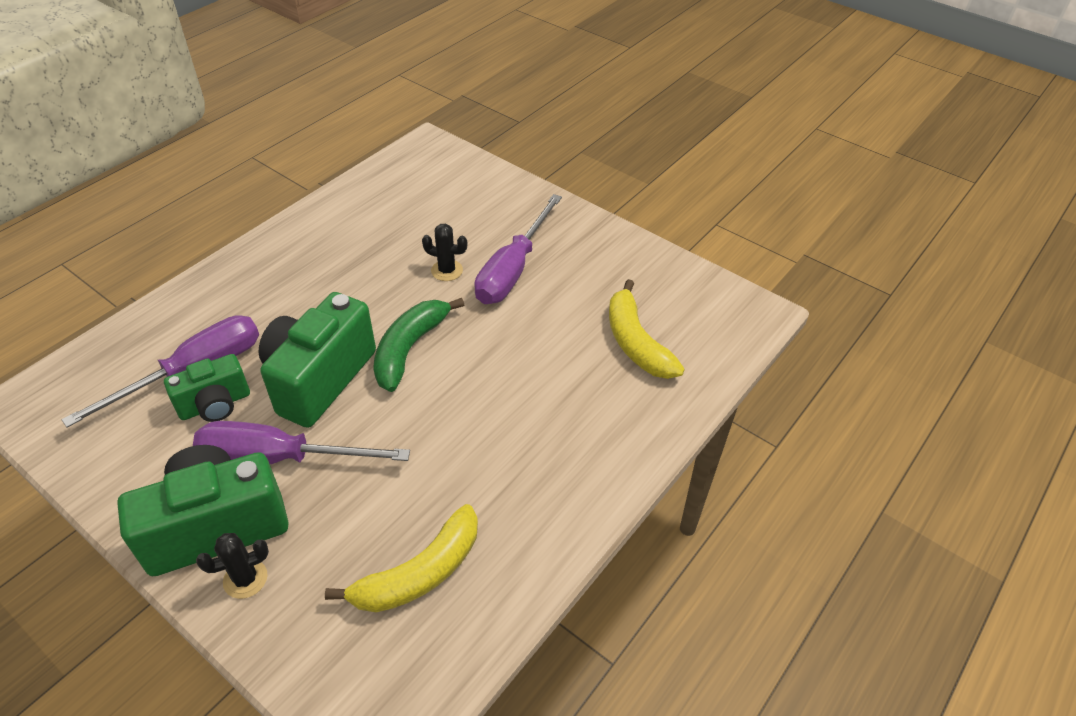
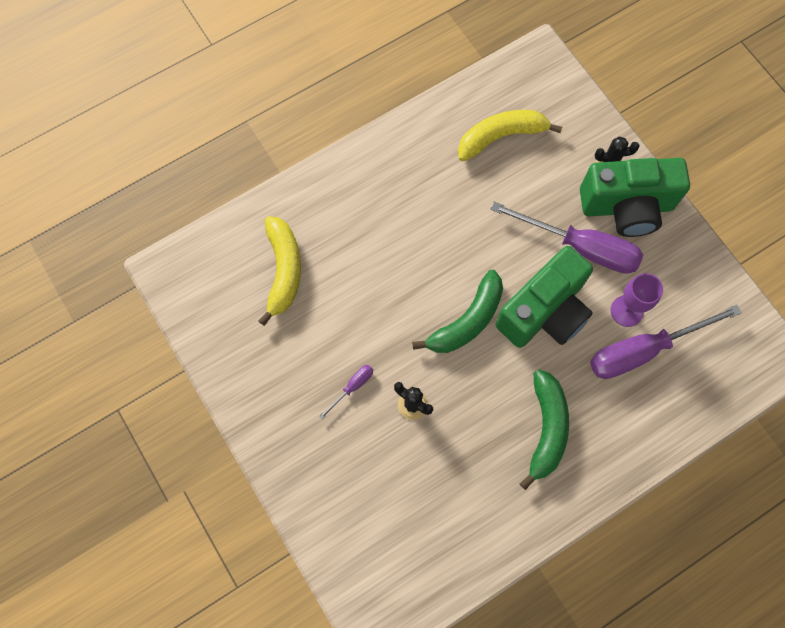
camera: 160 degrees left, 25 degrees up
(215, 404) = (626, 311): green camera -> purple goblet
(303, 283) = (546, 429): none -> green banana
(513, 269) = (352, 387): purple screwdriver -> purple screwdriver, size x0.44

